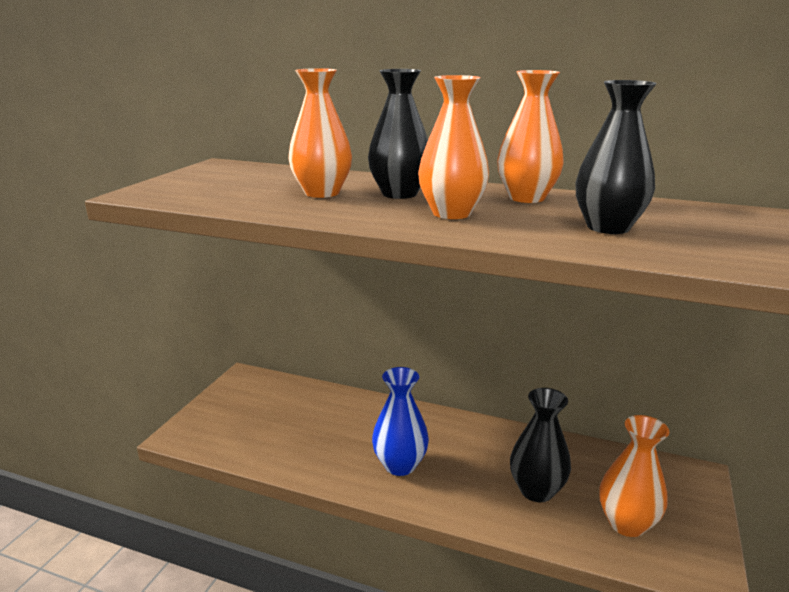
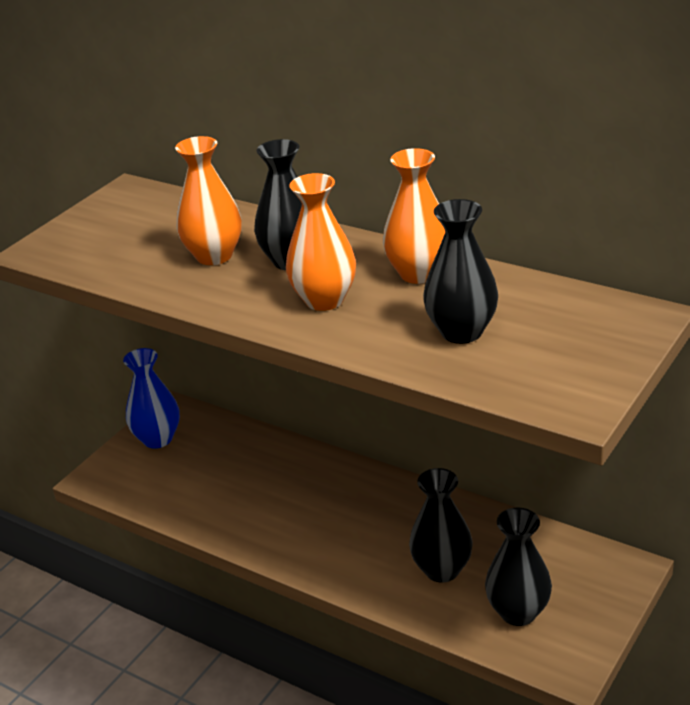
camera: 15 degrees right, 10 degrees up
(400, 465) = (310, 530): blue vase -> blue vase (157, 439)
(627, 523) = (518, 612): orange vase -> black vase

